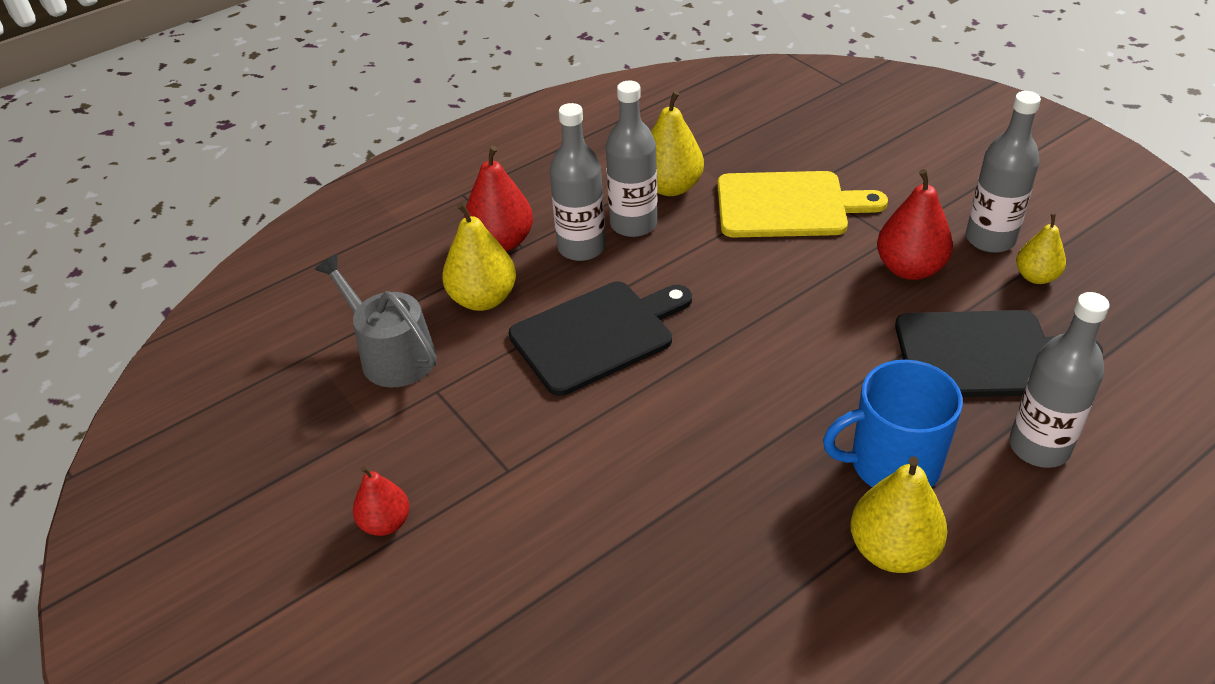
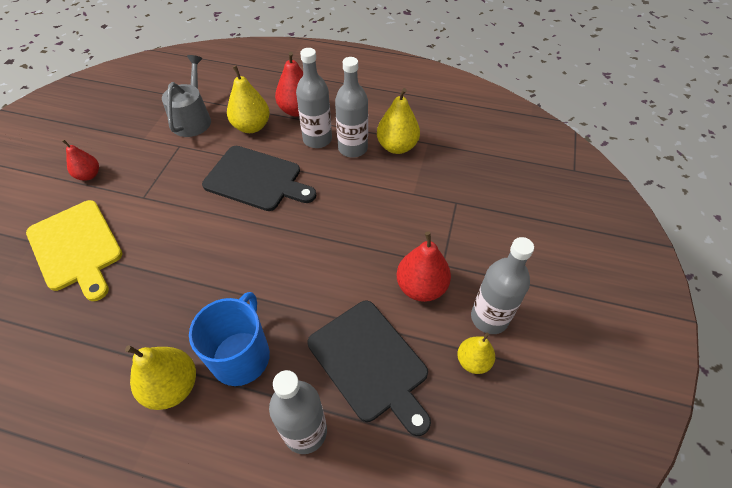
camera: 50 degrees right, 10 degrees up
(788, 205) = (428, 202): yellow cutting board -> yellow cutting board (76, 248)
(892, 464) = (241, 356): blue mug -> blue mug turned 60 degrees clockwise

